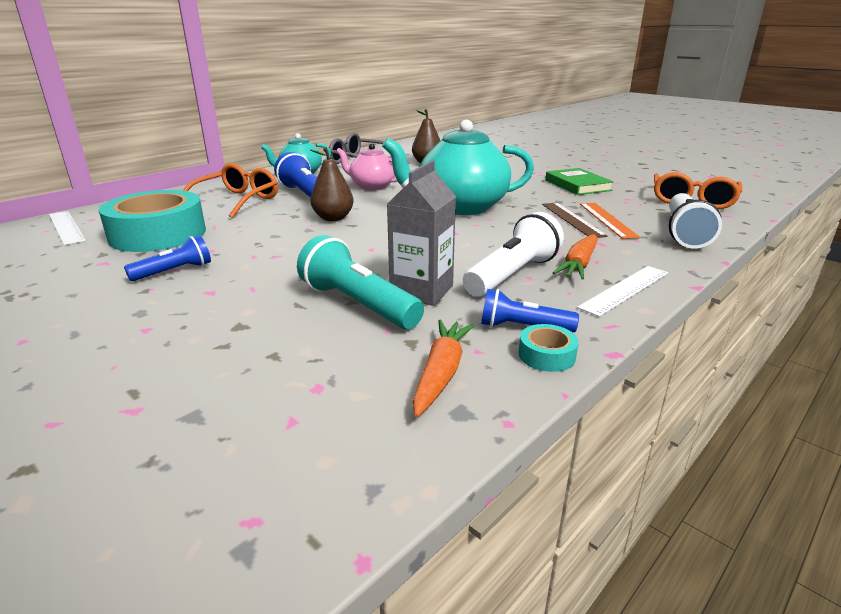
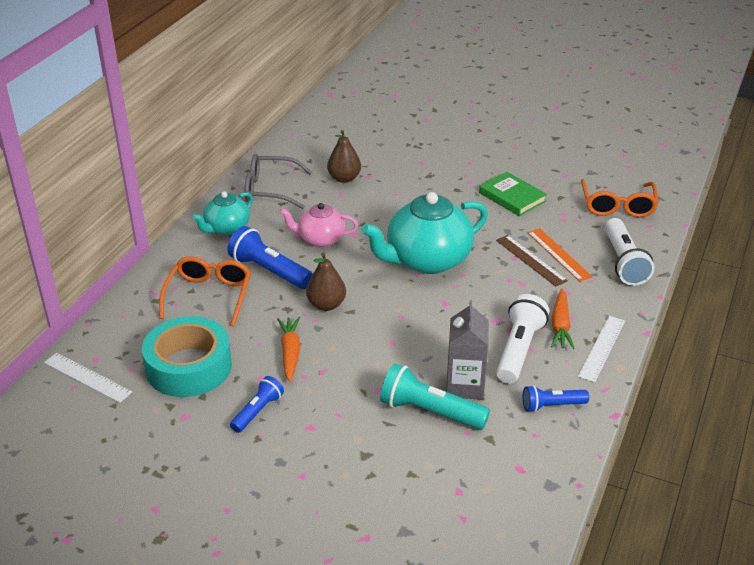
camera: 20 degrees left, 10 degrees up
(441, 373) = (523, 459): orange carrot -> orange carrot (290, 353)
(546, 355) = (577, 427): turquoise tape -> none

